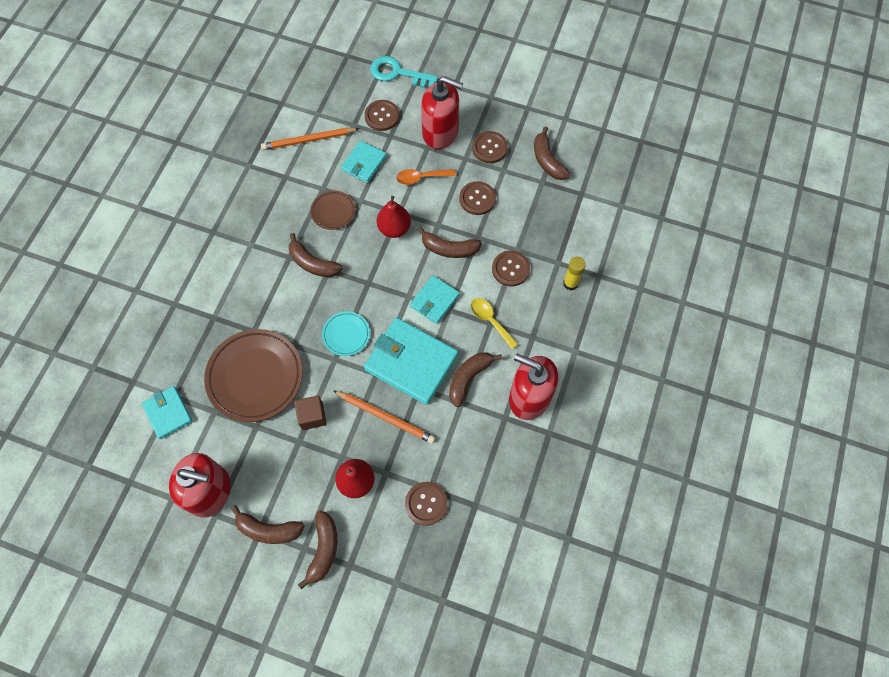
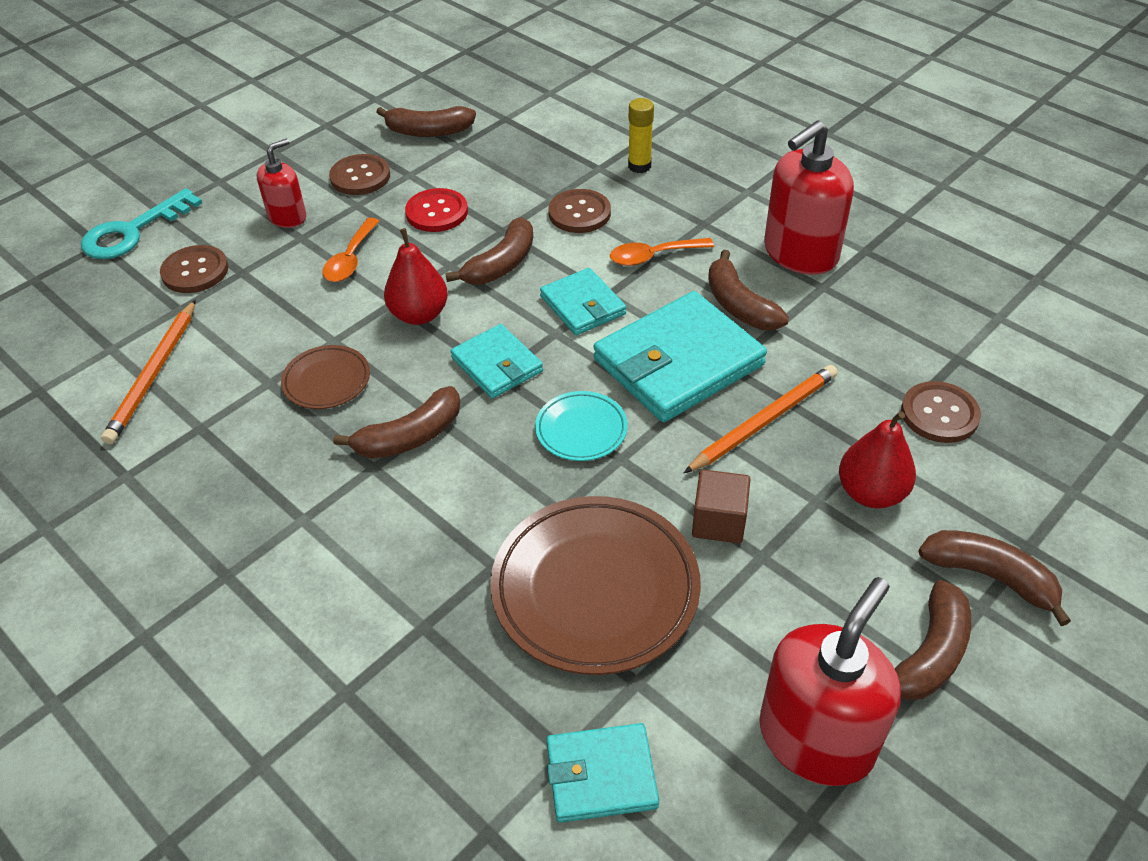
camera: 65 degrees left, 20 degrees down
(364, 163) = (265, 317): turquoise wallet -> turquoise wallet (497, 365)
(440, 132) = (287, 216): red soap dispenser -> red soap dispenser, size x0.57
(477, 199) = (437, 212): brown button -> red button
(490, 320) = (653, 256): yellow spoon -> orange spoon

